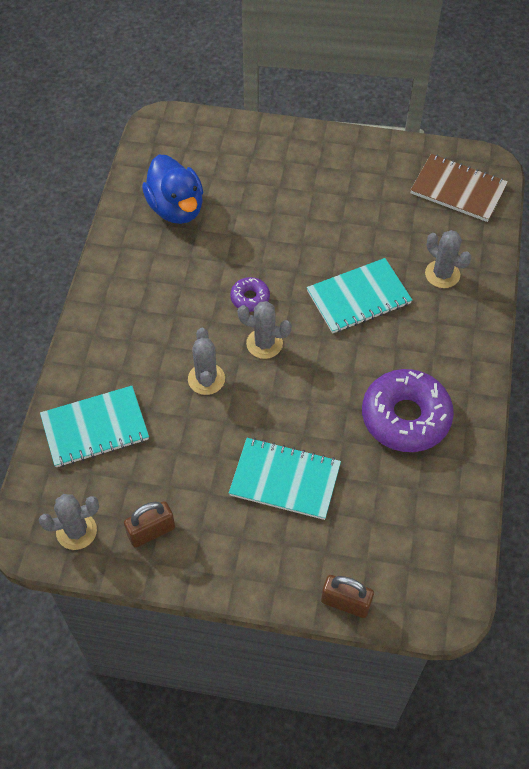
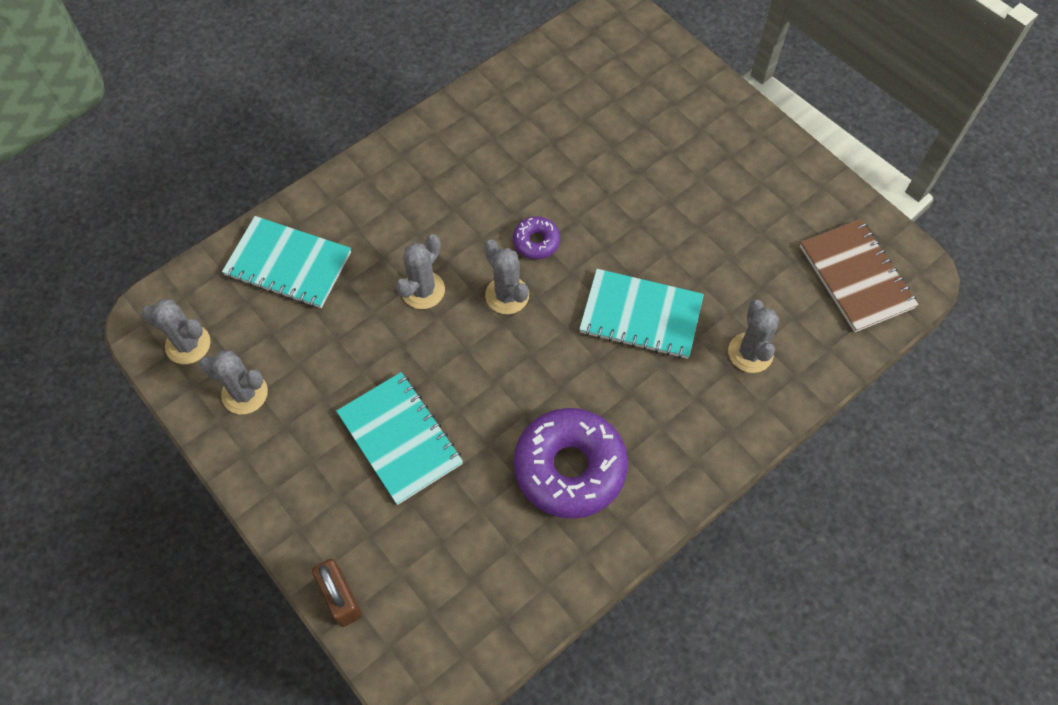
camera: 40 degrees right, 5 degrees up
(151, 531) = (245, 393): brown padlock -> grey cactus
(176, 208) = (552, 108): blue duck -> none

